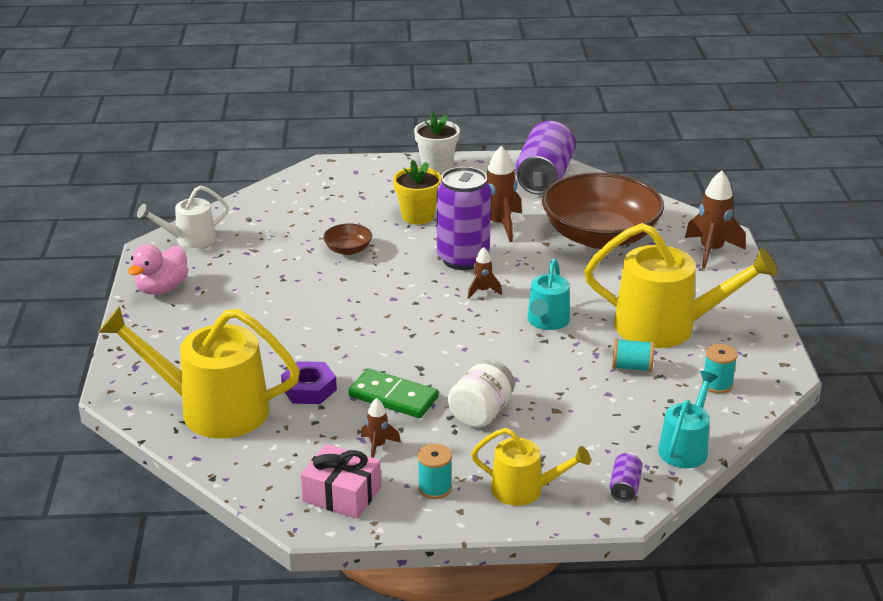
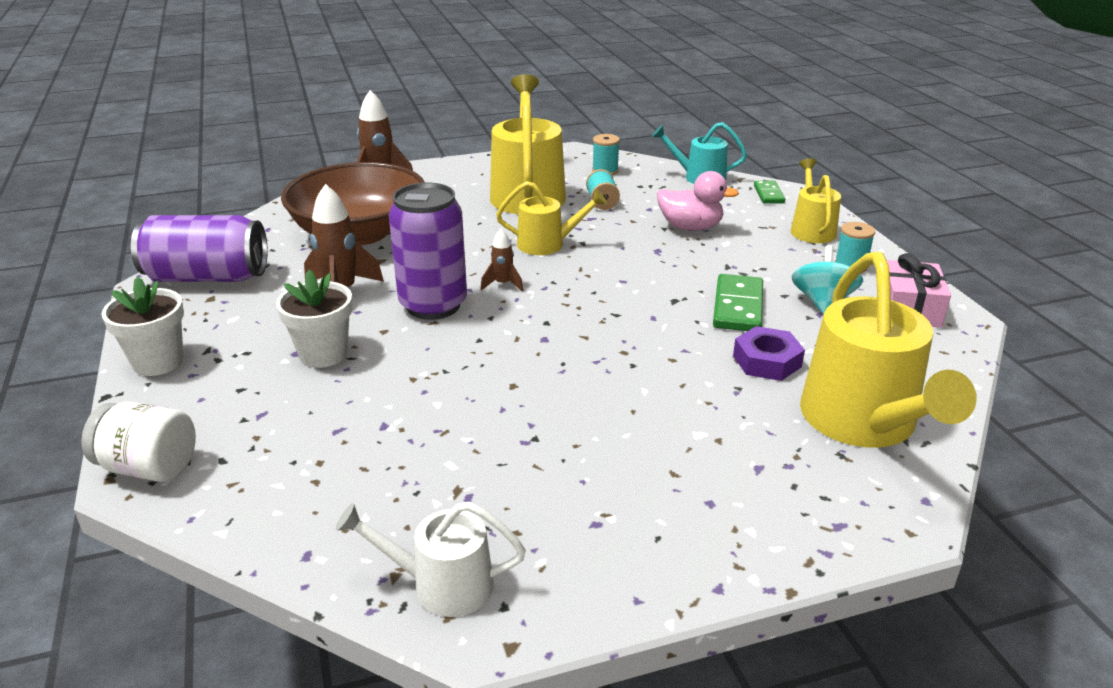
camera: 105 degrees left, 0 degrees up
(162, 288) = (619, 567): pink duck -> pink duck (690, 227)
(189, 239) = (441, 585): white watering can -> white watering can turned 135 degrees clockwise
(348, 250) = (432, 395): brown bowl -> none
(378, 446) = (822, 302): brown rocket -> turquoise spinning top
(417, 216) = (323, 354): yellow flower pot -> white flower pot
(481, 413) = (724, 259): white jar -> white jar (149, 468)
(547, 322) = (548, 244): turquoise watering can -> yellow watering can
(624, 487) = (768, 194): purple can -> green domino

